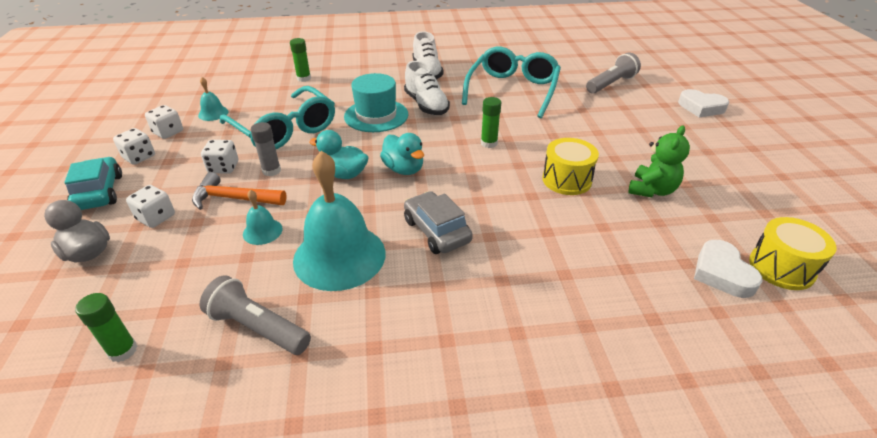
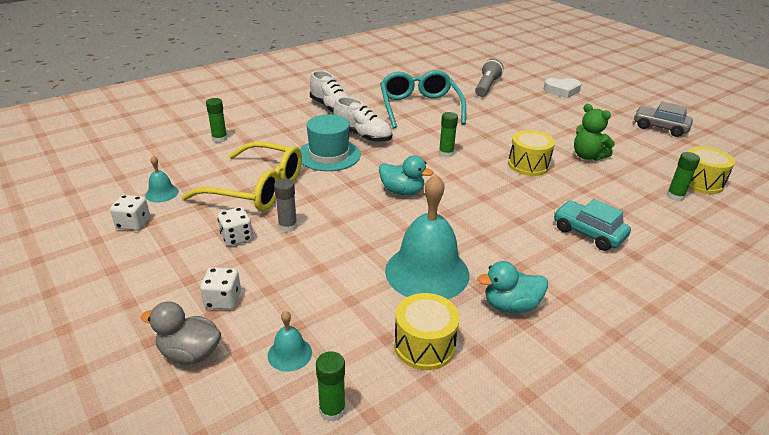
camera: 30 degrees left, 5 degrees down
(99, 192) = (128, 299): turquoise car -> turquoise car (588, 233)
(139, 157) = (130, 255): white dice -> none
(234, 198) = (281, 259): orange hammer -> none
(258, 327) = (424, 345): grey flashlight -> yellow drum
(262, 231) = (340, 276): turquoise bell -> turquoise bell (289, 354)
(284, 129) = (257, 188): turquoise glasses -> yellow glasses
(344, 174) = (357, 210): turquoise duck -> turquoise duck (510, 305)
(436, 231) = (478, 229): grey car -> grey car (660, 127)
(651, 190) = (587, 156): green teddy bear -> green teddy bear turned 135 degrees clockwise
(722, 273) = (675, 196): white heart -> green glue stick

